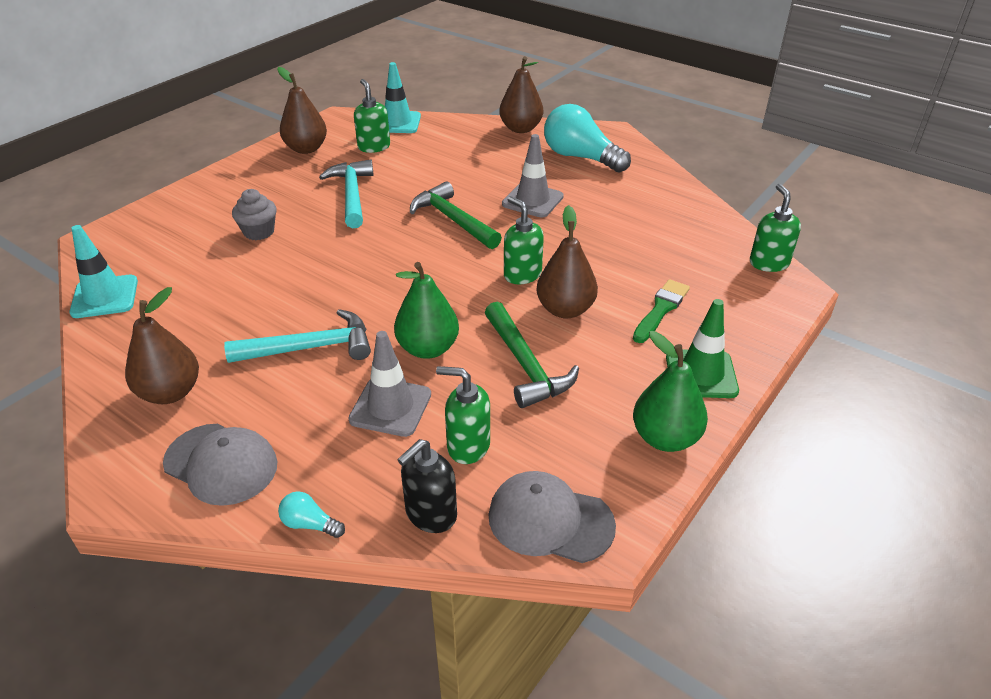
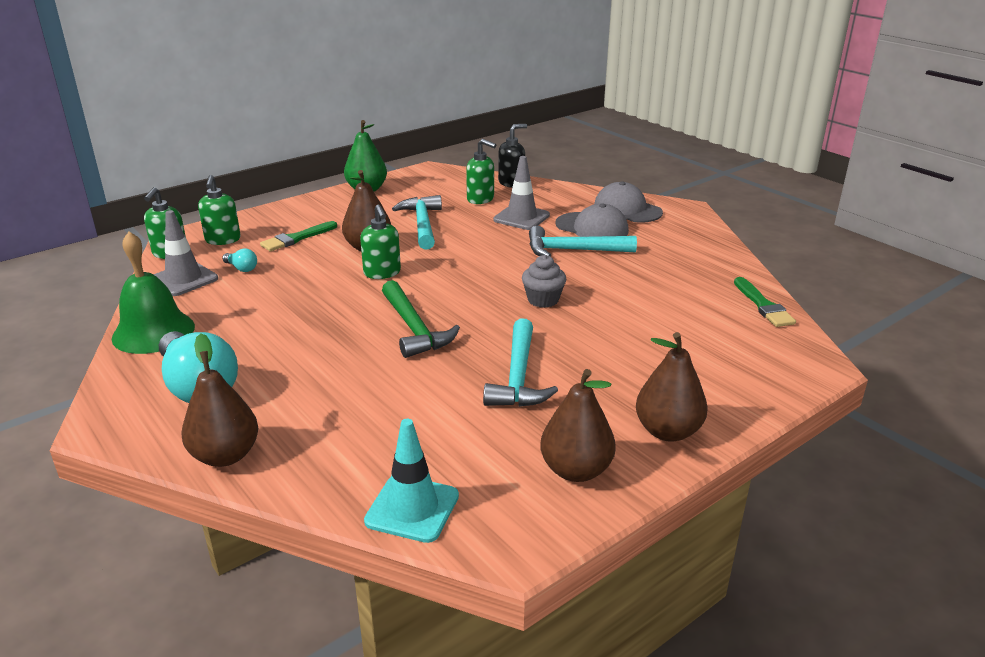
camera: 165 degrees left, 10 degrees down
(105, 297) = (763, 305): turquoise traffic cone -> green brush
(170, 392) = (672, 240): brown pear -> brown pear (668, 431)
(259, 232) = (629, 346): grey cupcake -> grey cupcake (543, 300)
(310, 524) = (575, 187): turquoise light bulb -> turquoise light bulb (242, 268)
(374, 147) = (469, 456): green soap dispenser -> green soap dispenser (223, 240)
(428, 348) = (485, 239): green pear -> none
(525, 365) = (422, 224): green hammer -> turquoise hammer
(532, 200) = (313, 337): grey traffic cone -> grey traffic cone (184, 279)
(550, 520) = (452, 175): grey cap -> grey cap (592, 227)
(664, 186) = (153, 332): none -> green bell
(701, 374) = (313, 207): green traffic cone -> none

